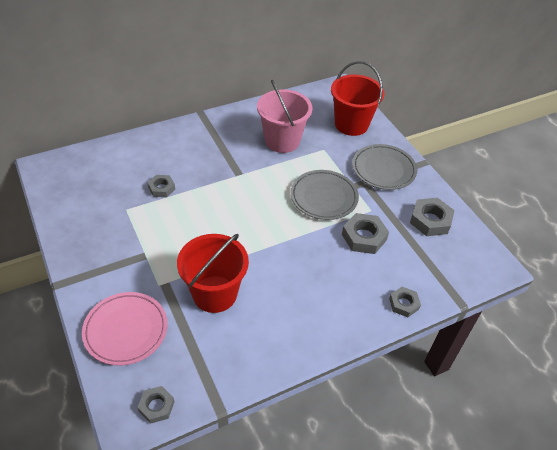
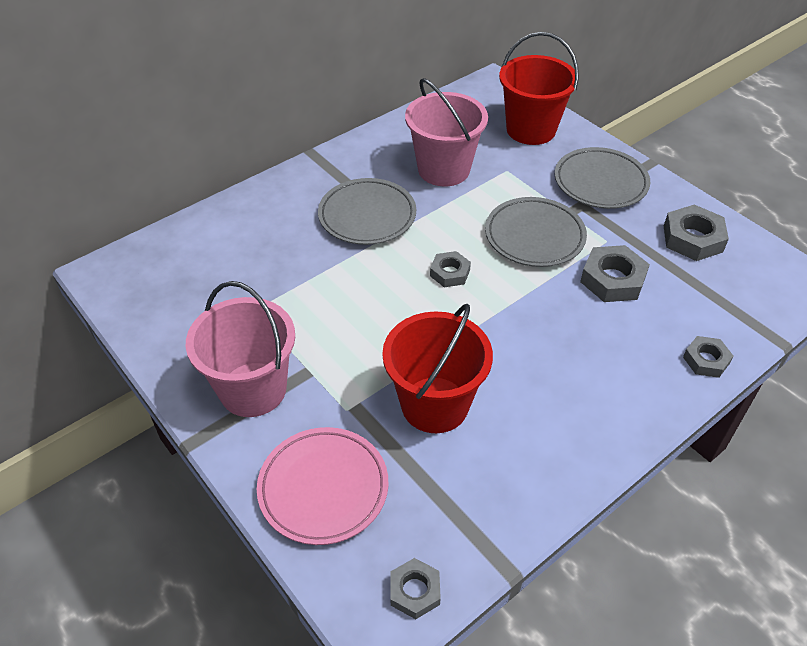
camera: 10 degrees left, 0 degrees up
(107, 259) = (253, 389): none -> pink bucket
(161, 188) = (295, 269): grey nut -> grey nut (450, 273)
(220, 162) = (367, 216): none -> grey plate

